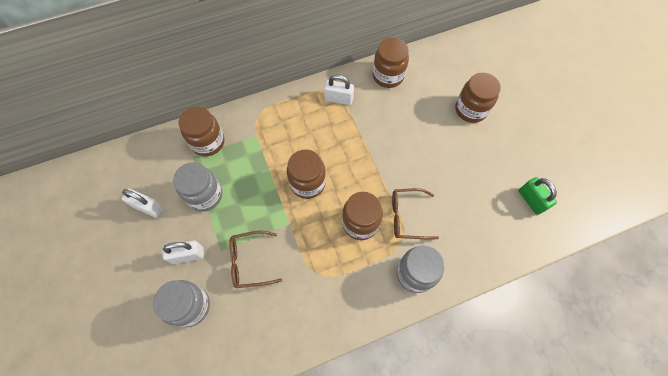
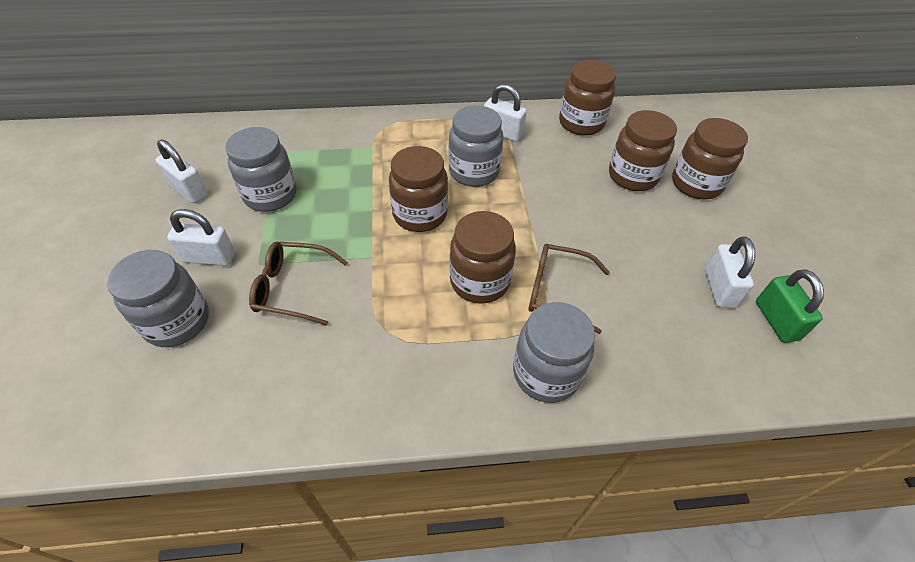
camera: 15 degrees right, 15 degrees down
(208, 142) = (305, 140): brown jar -> brown jar (632, 176)
(330, 138) = (474, 172): none -> grey jar
(497, 187) = (719, 288): none -> white padlock

